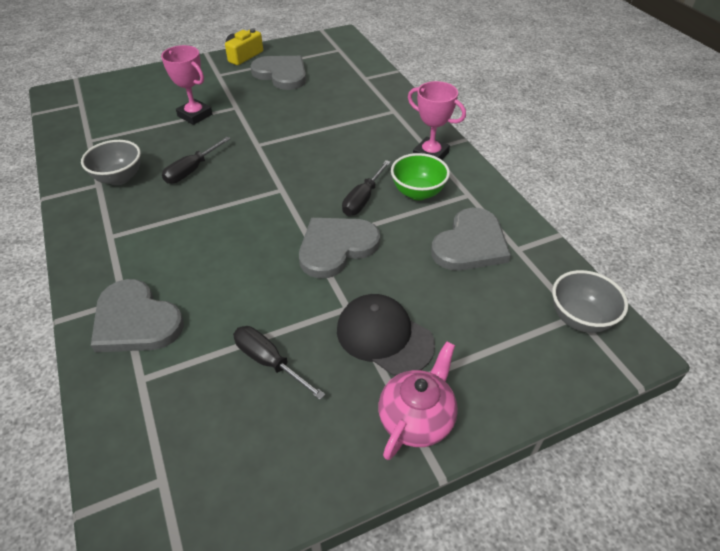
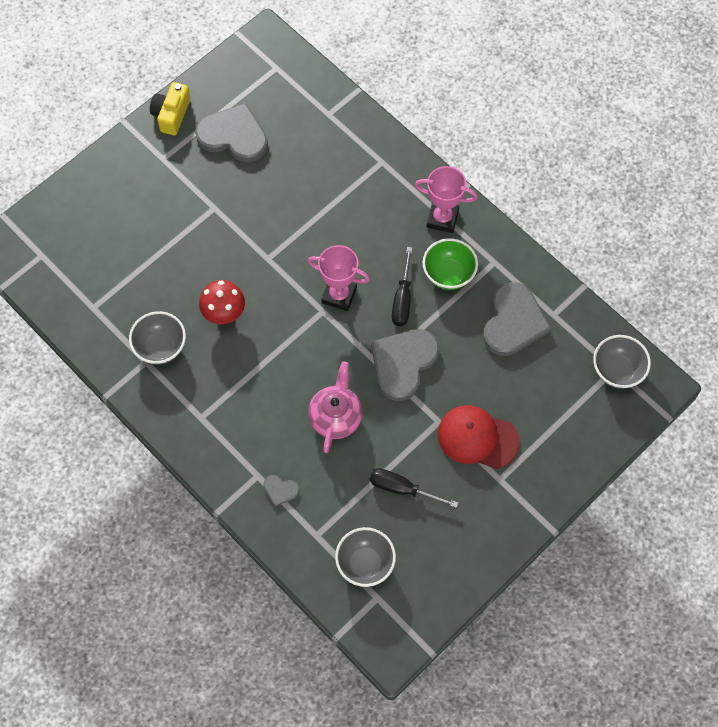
camera: 20 degrees left, 20 degrees up
(135, 321) = (280, 490): grey heart -> grey heart, size x0.45
(174, 431) = (365, 563): none -> grey bowl
(192, 170) = (224, 314): black screwdriver -> red mushroom
(195, 115) = (178, 235): pink trophy -> pink trophy (339, 295)
(384, 336) = (477, 438): black cap -> red cap
(416, 419) = (524, 496): pink teapot -> pink teapot (336, 417)

